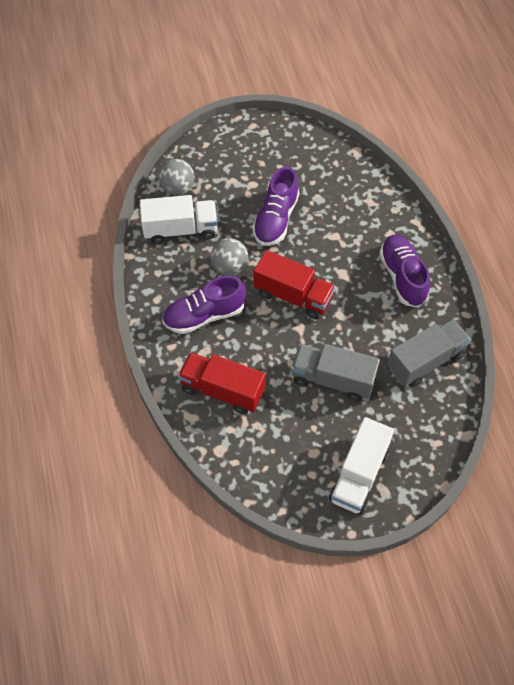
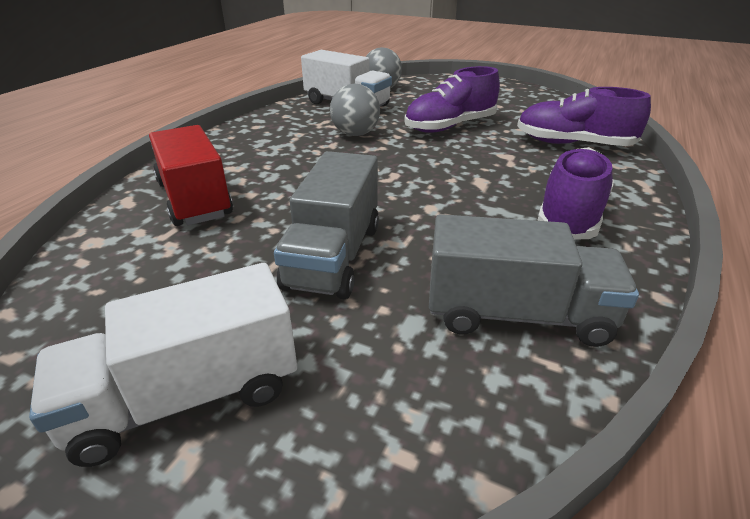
camera: 40 degrees right, 25 degrees down
(204, 315) = (278, 149): purple shoe -> purple shoe (573, 144)
(293, 296) = (393, 172): red truck -> none
(332, 379) = (334, 256): grey truck -> grey truck turned 135 degrees counterclockwise

